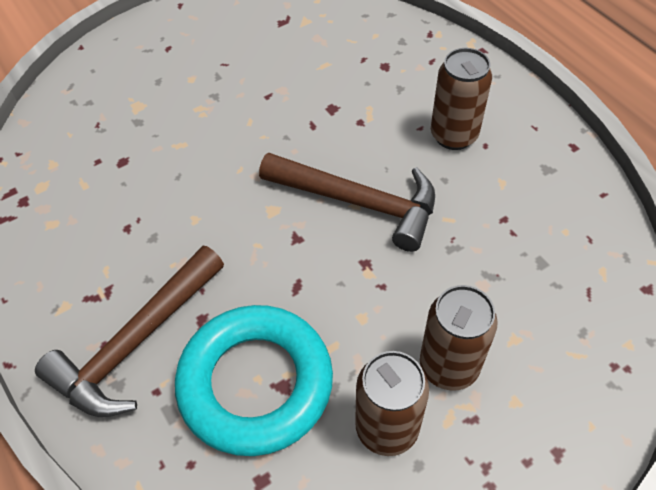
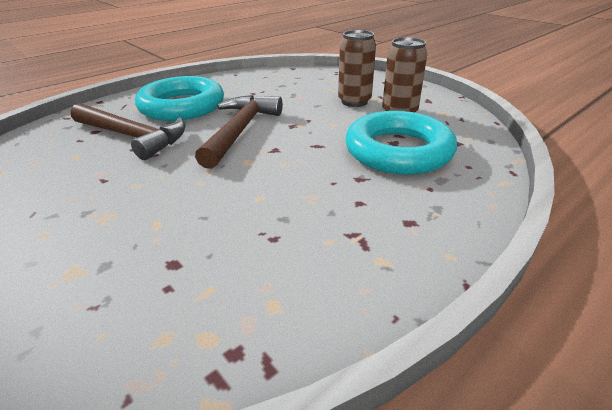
camera: 100 degrees left, 20 degrees down
(136, 342) = (396, 205): brown hammer -> brown hammer (132, 137)
(453, 135) = (182, 106): brown can -> turquoise ring

